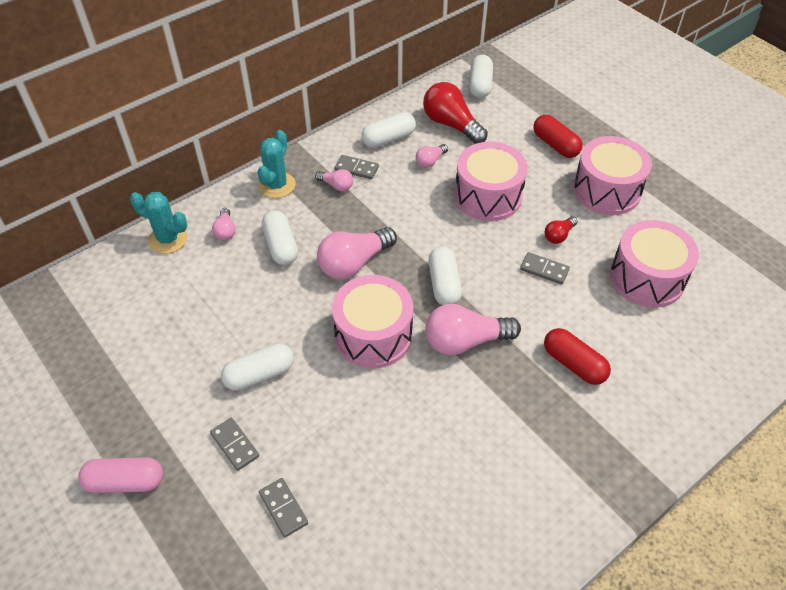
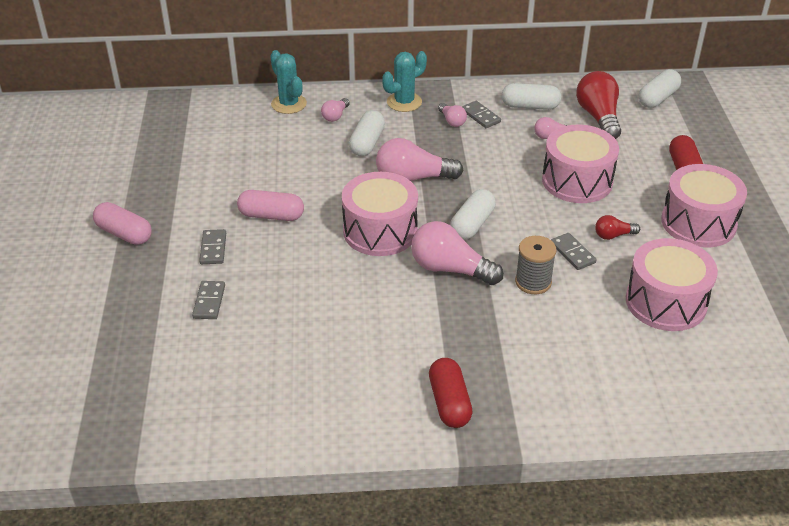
camera: 35 degrees right, 10 degrees down
(259, 374) = (271, 215): white capsule -> pink capsule
(539, 316) = (533, 282): none -> grey spool
(573, 364) = (527, 328): red capsule -> red capsule (449, 402)

